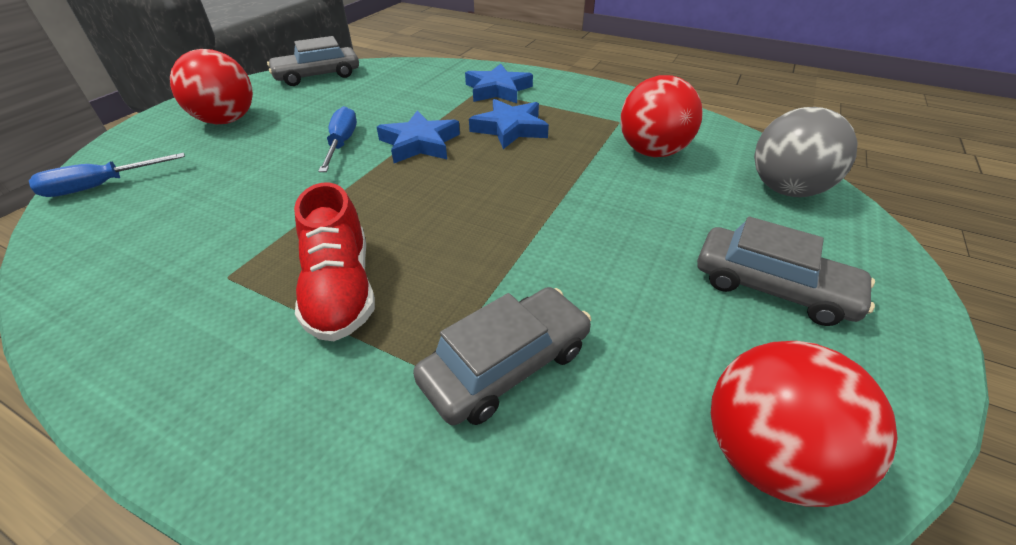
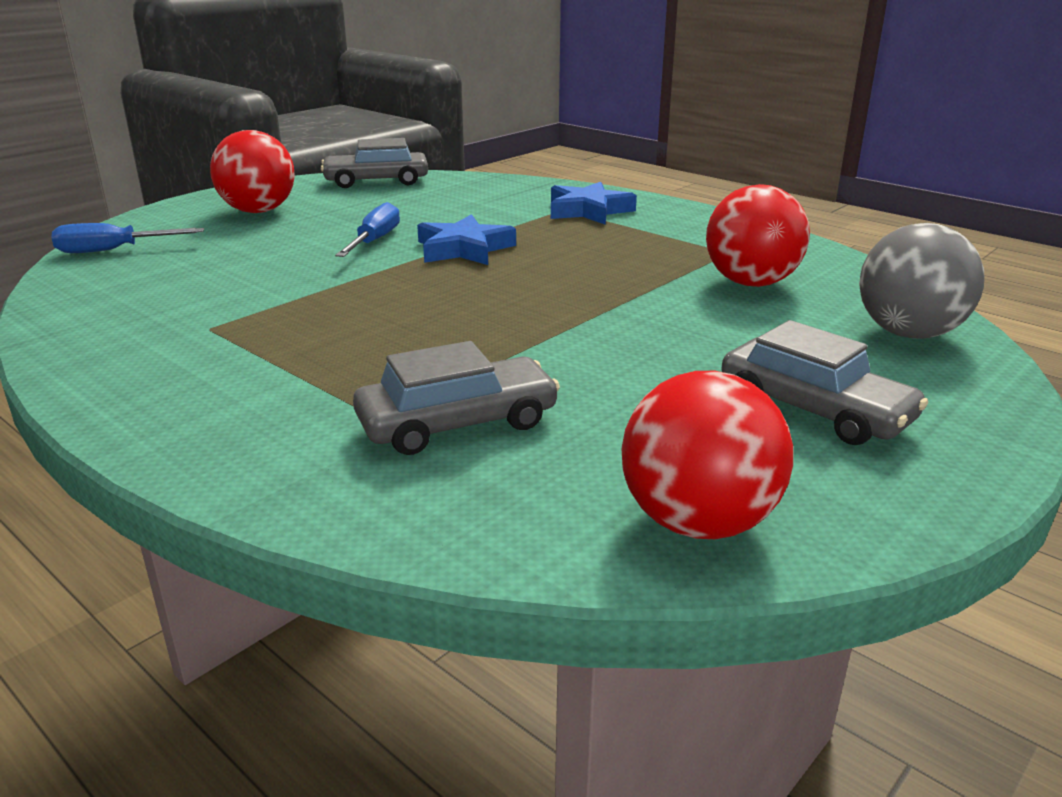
camera: 15 degrees right, 15 degrees down
(341, 289) = (317, 350): red shoe -> none
(510, 129) = (581, 246): blue star -> none

